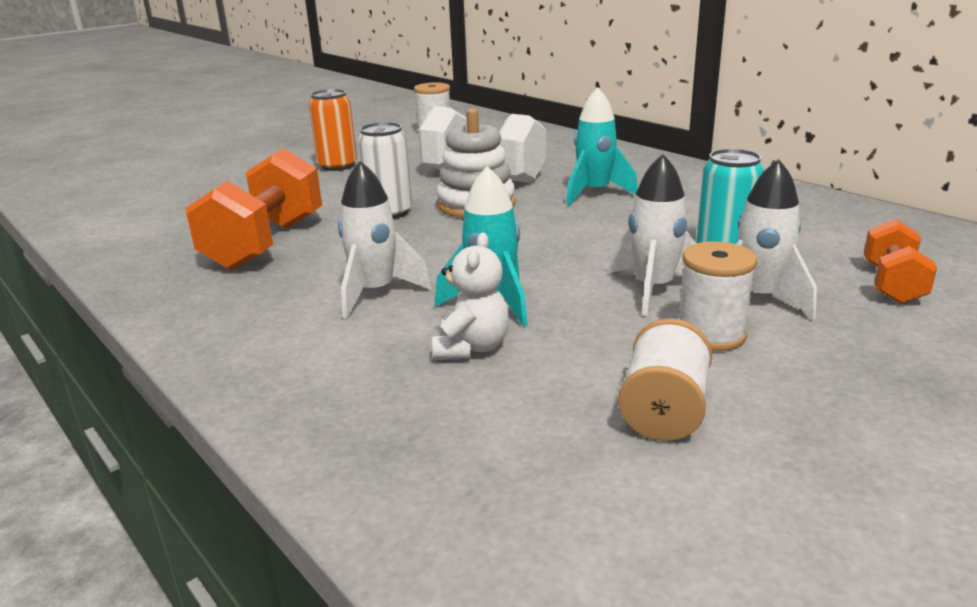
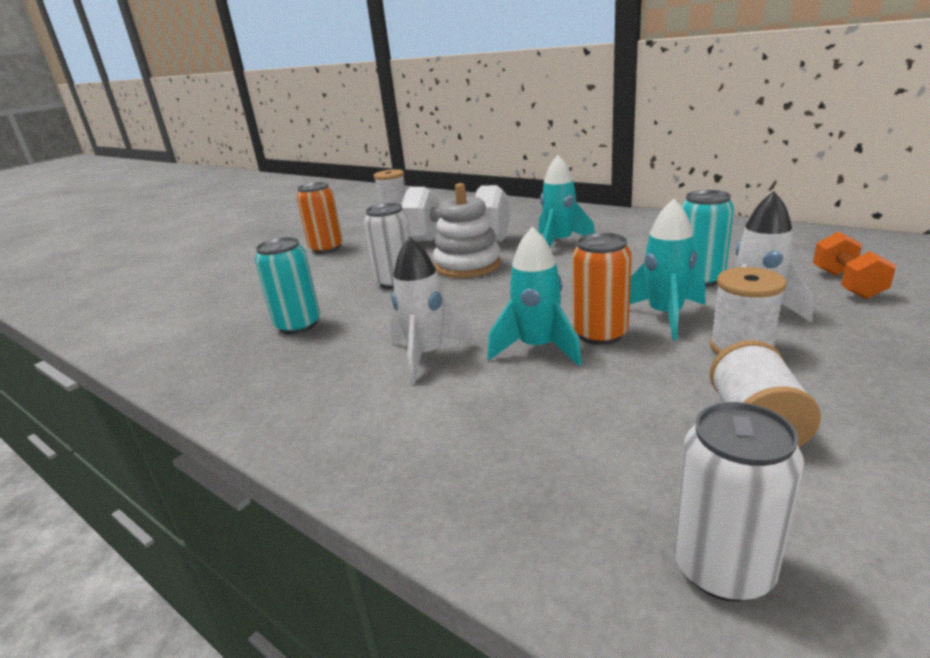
camera: 10 degrees left, 0 degrees up
(265, 244) = (298, 325): orange dumbbell -> turquoise can
(471, 348) = (546, 393): white teddy bear -> none
(529, 527) = (722, 568): none -> white can
(568, 298) = (600, 334): none -> orange can
(653, 289) = (665, 316): white rocket -> turquoise rocket

